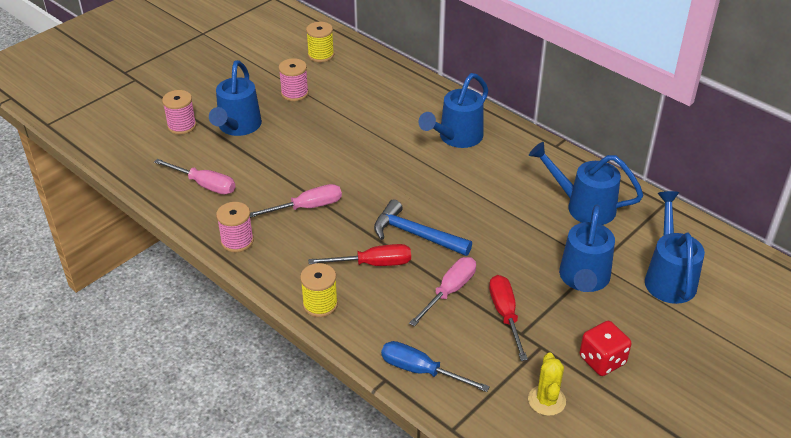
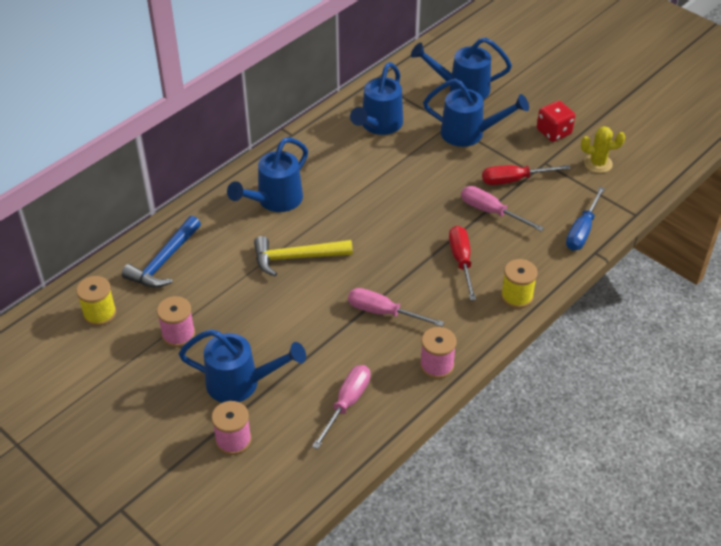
camera: 90 degrees left, 5 degrees up
(307, 207) = (383, 312): pink screwdriver -> pink screwdriver turned 45 degrees counterclockwise
(380, 153) = (296, 257): none -> yellow hammer
(416, 234) = (420, 232): blue hammer -> blue hammer (164, 261)
(456, 138) = (275, 200): blue watering can -> blue watering can turned 90 degrees clockwise

